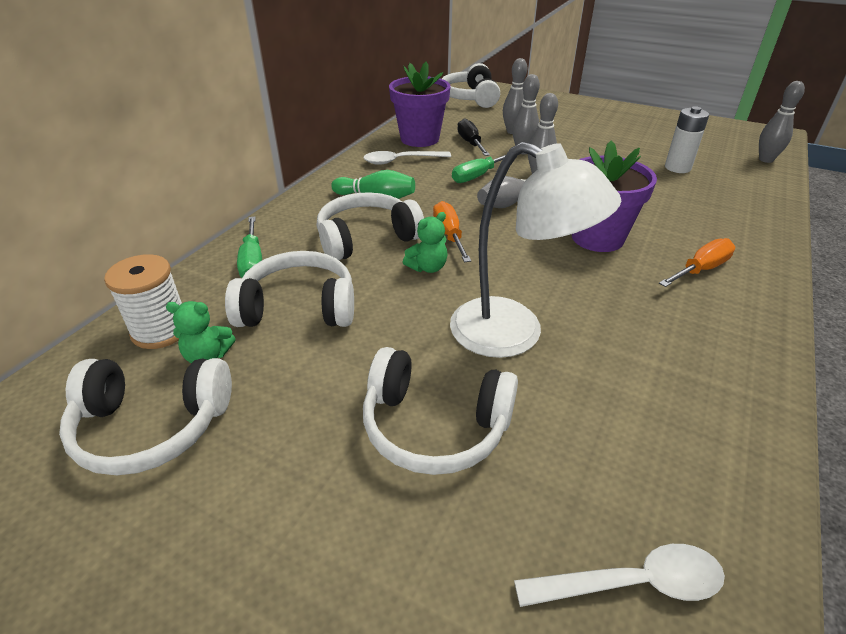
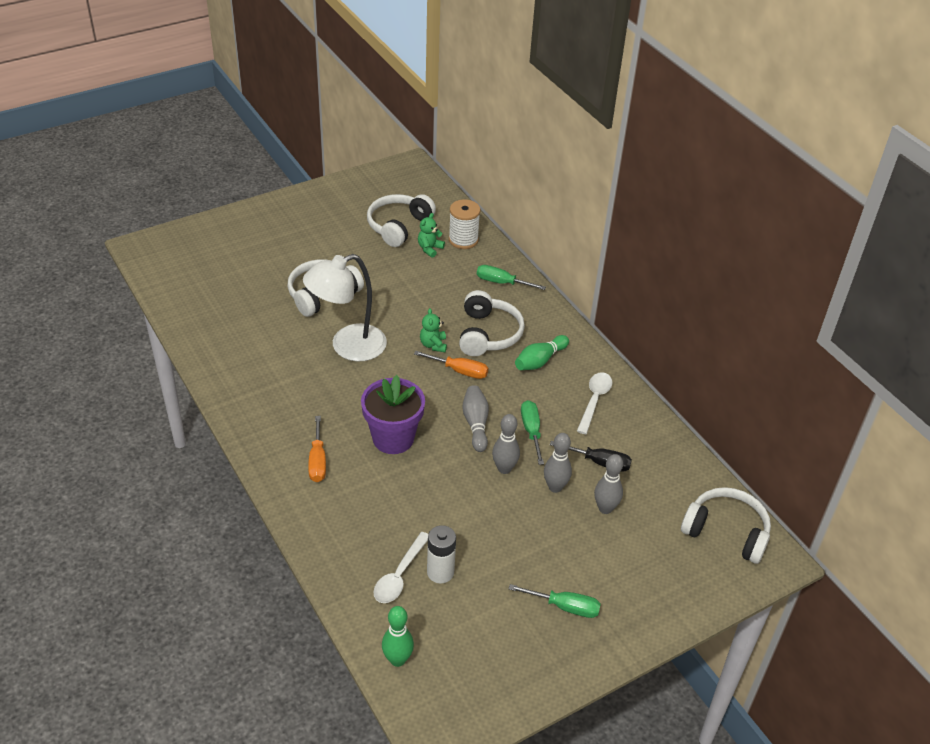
camera: 120 degrees right, 5 degrees up
(298, 307) = (441, 285): white headphones -> none
(419, 139) = (634, 434): purple flower pot -> none
(615, 124) = (564, 607): none -> green screwdriver
(632, 583) = (217, 306): white spoon -> white spoon (399, 575)
(765, 159) = (397, 659): grey bowling pin -> green bowling pin

